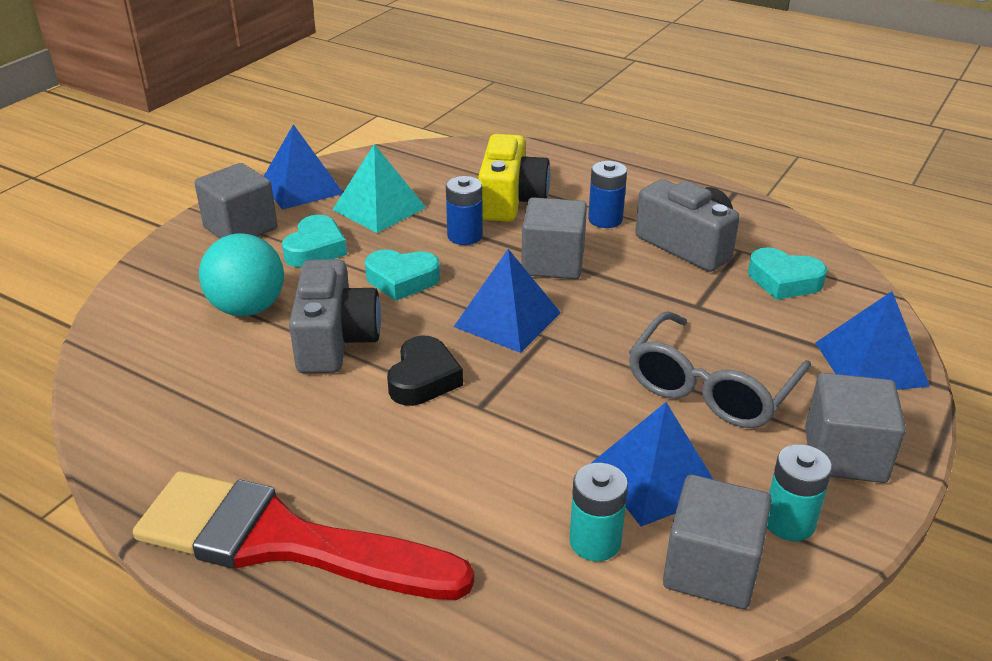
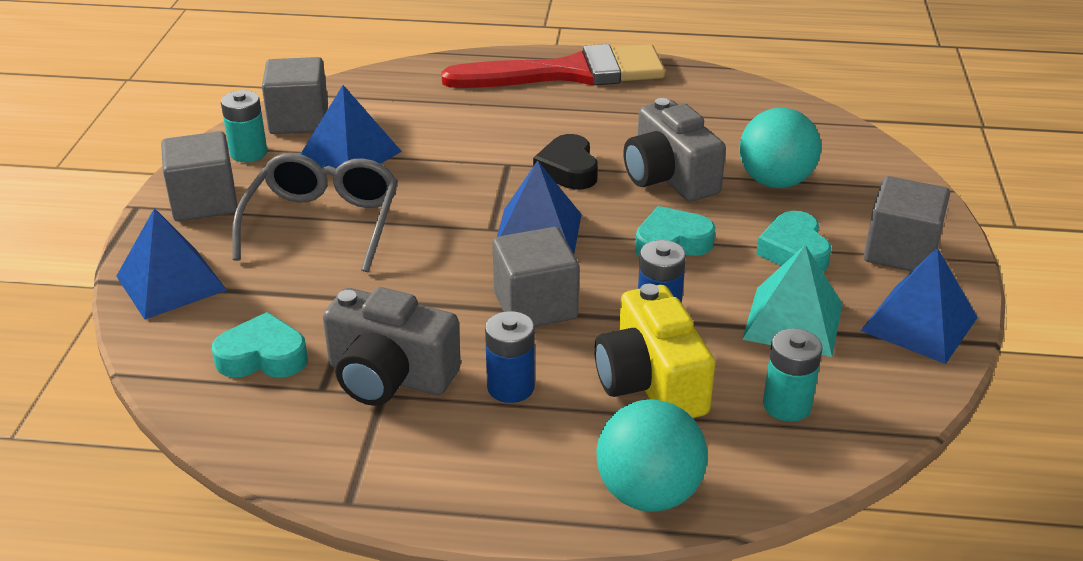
camera: 155 degrees right, 0 degrees up
(558, 158) = (648, 493): none -> turquoise ball
(595, 542) = (378, 115): turquoise battery -> turquoise battery (787, 405)

